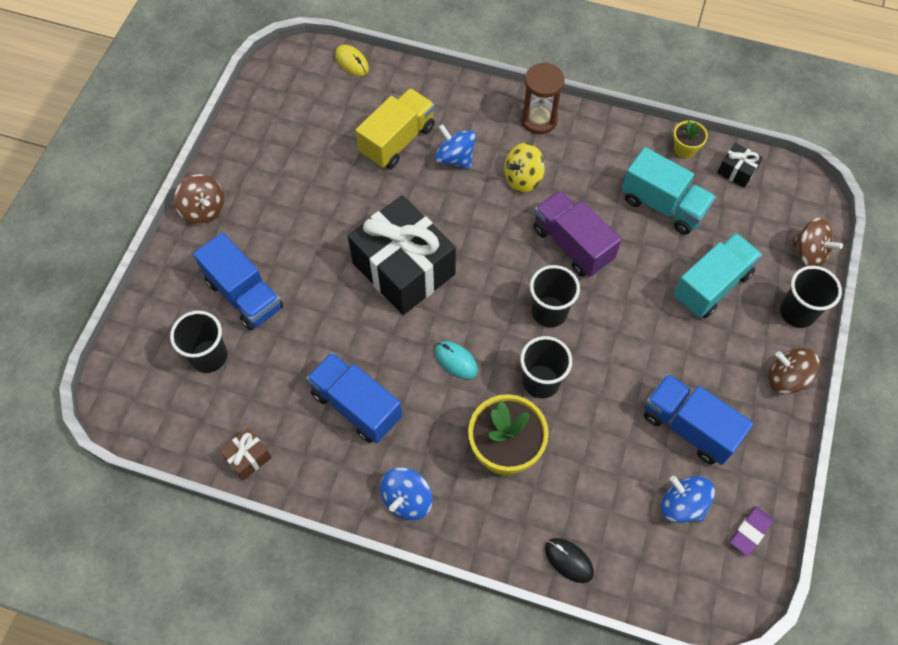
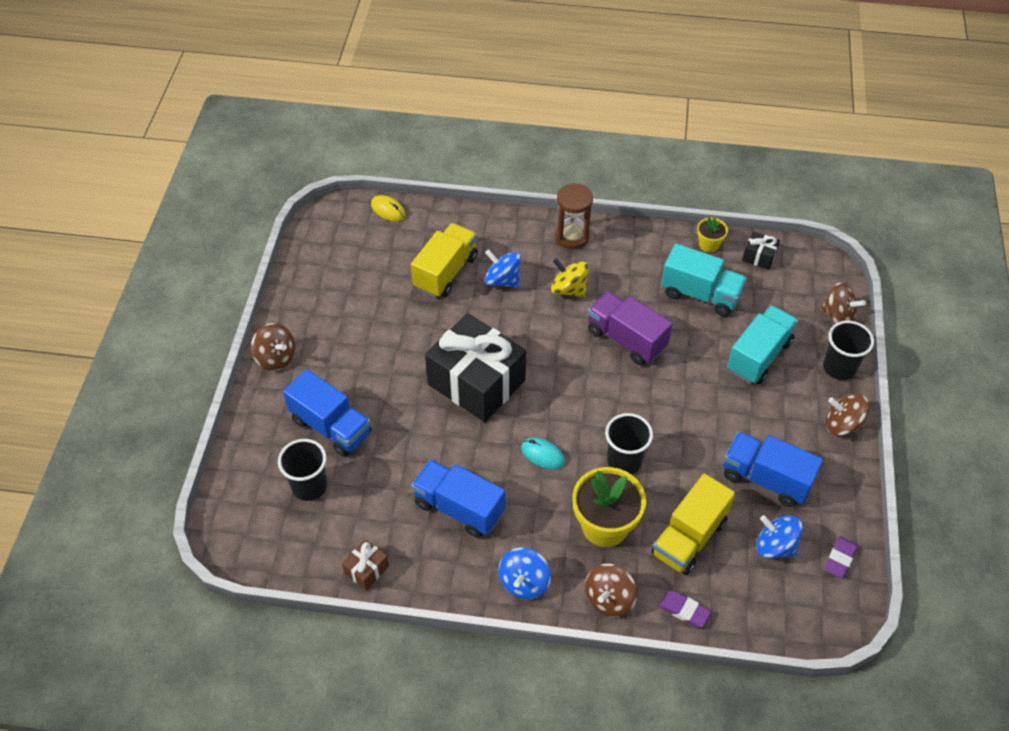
camera: 10 degrees left, 10 degrees down
(492, 533) = (609, 599): none -> brown spinning top
(523, 179) = (568, 289): yellow spinning top -> yellow spinning top turned 75 degrees clockwise
(549, 312) = (618, 400): black cup -> none
(569, 560) = (684, 610): black mouse -> purple eraser
(591, 479) = (689, 537): none -> yellow truck

